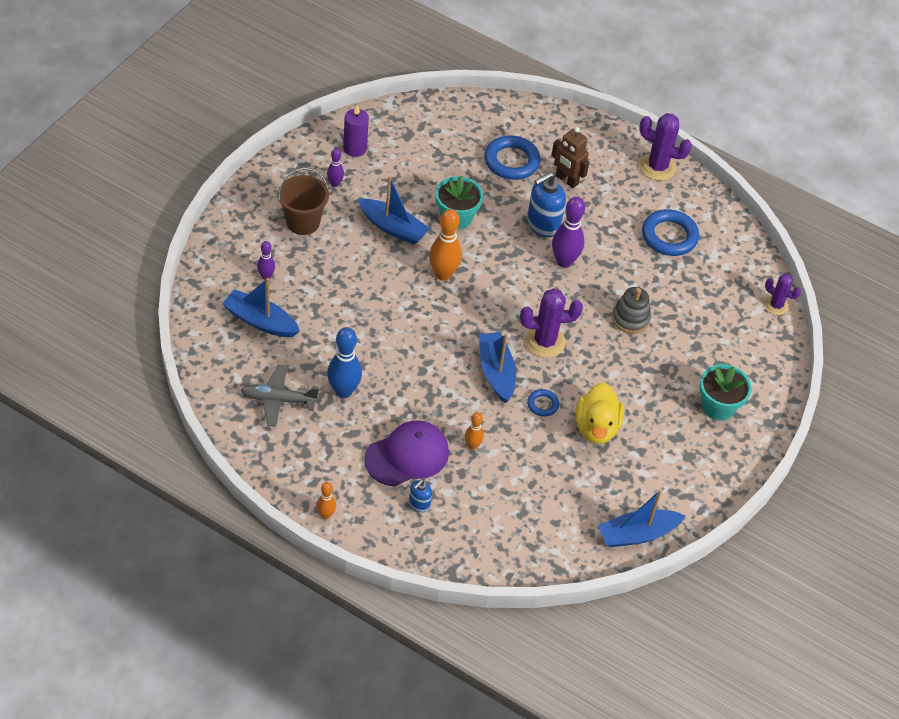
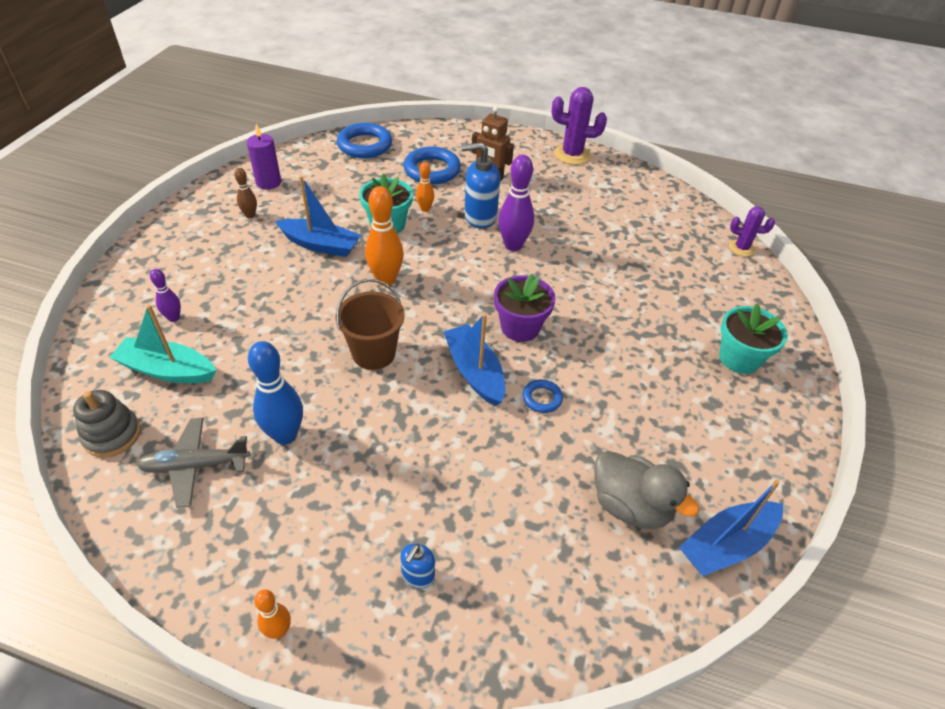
camera: 10 degrees left, 5 degrees down
(260, 321) = (167, 370): blue boat -> turquoise boat
(303, 222) = (216, 256): brown bucket -> brown bucket (374, 353)
(335, 184) = (250, 215): purple bowling pin -> brown bowling pin
(407, 456) = (386, 505): purple cap -> none
(472, 445) = (470, 470): orange bowling pin -> orange bowling pin (425, 209)
(542, 225) = (480, 217): blue soap dispenser -> blue soap dispenser turned 45 degrees clockwise
(545, 341) = (520, 327): purple cactus -> purple flower pot
(579, 495) = (630, 506): none -> grey duck
(596, 428) = (615, 412): yellow duck -> none
(630, 319) = (603, 286): grey stacking toy -> grey stacking toy (112, 435)
(669, 236) = (608, 207): blue ring -> blue ring (365, 145)

